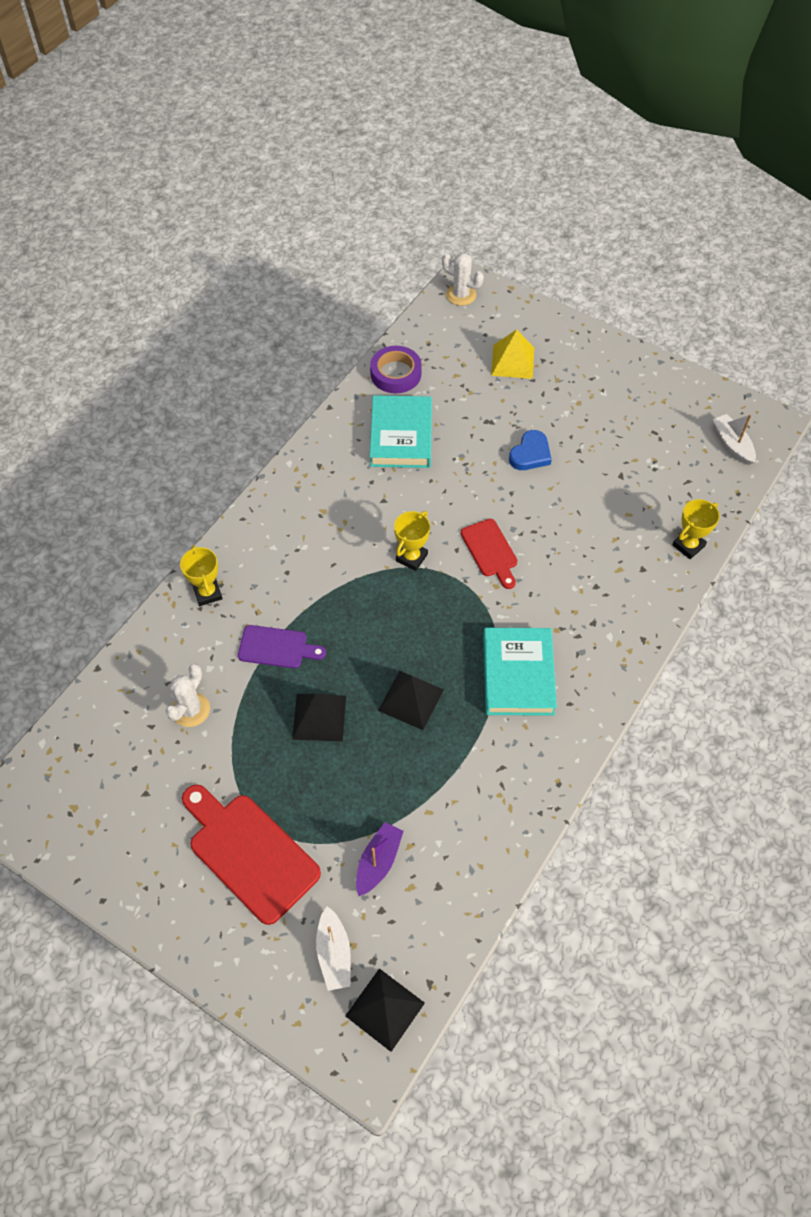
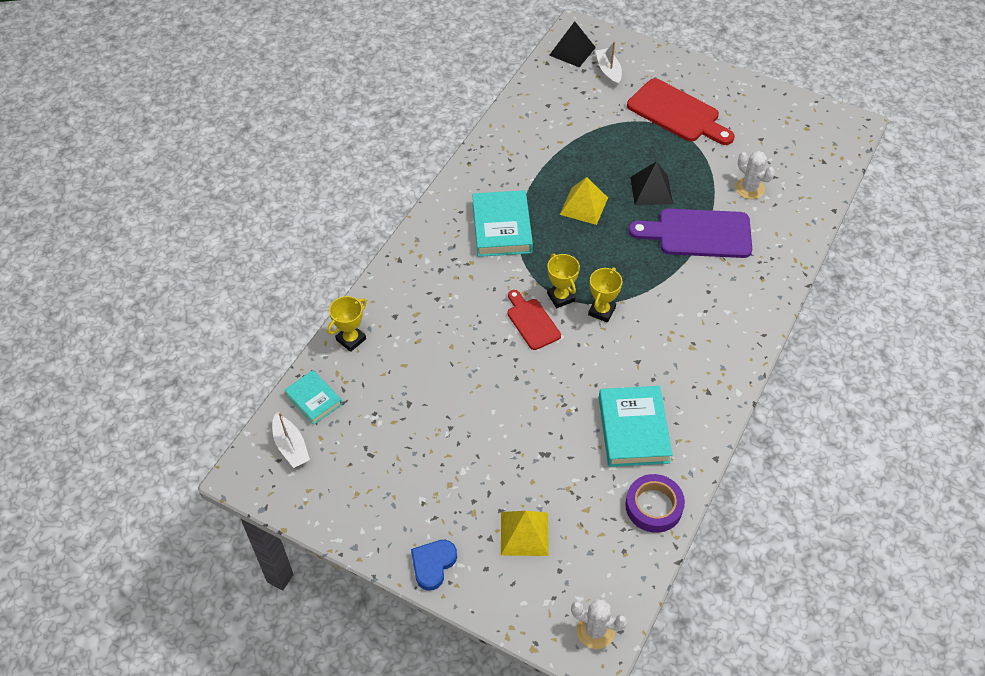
camera: 175 degrees right, 5 degrees down
(191, 710) = (749, 188): white cactus -> white cactus turned 60 degrees counterclockwise
(207, 593) = (770, 270): yellow trophy -> yellow trophy (561, 297)
(277, 647) = (698, 233): purple cutting board -> purple cutting board, size x1.73
(378, 862) = (589, 114): purple boat -> none
(411, 699) = (584, 206): black pyramid -> yellow pyramid
(530, 454) = (499, 420): blue heart -> blue heart (433, 564)
(718, 486) = (314, 399): none -> turquoise book

